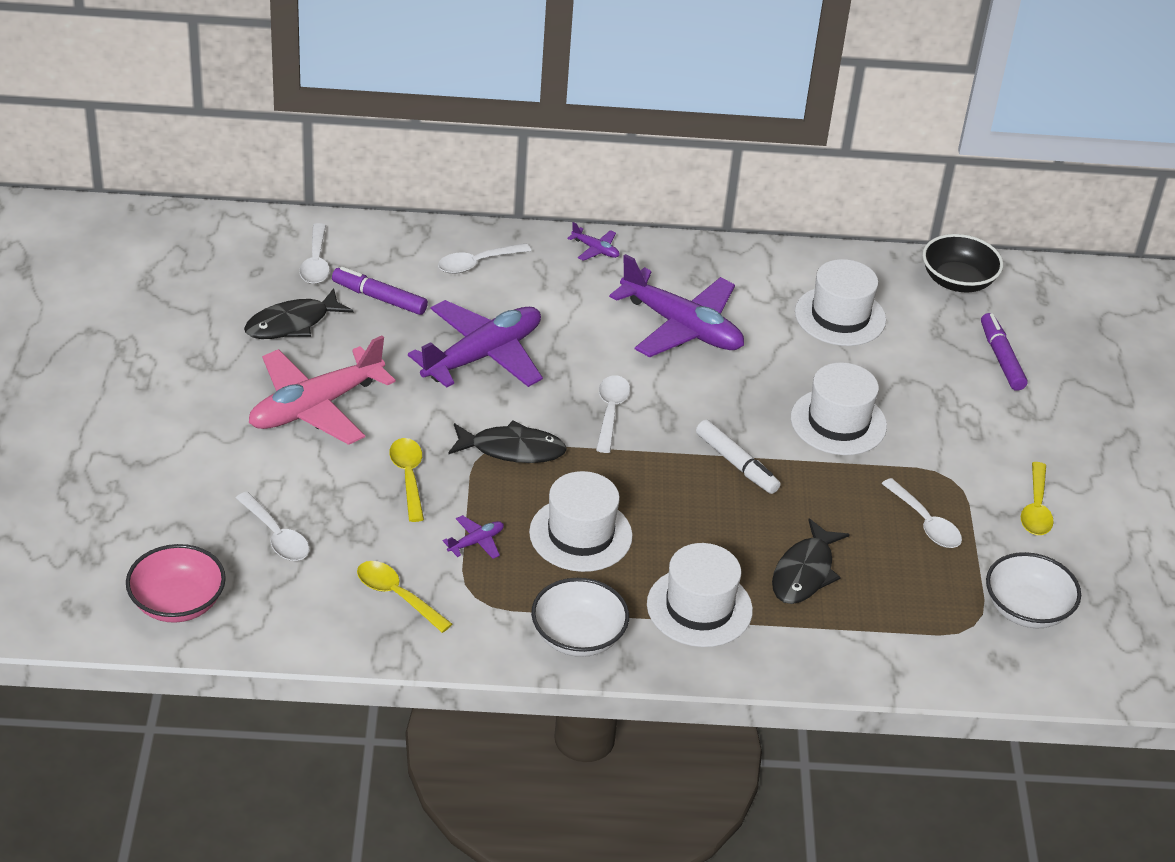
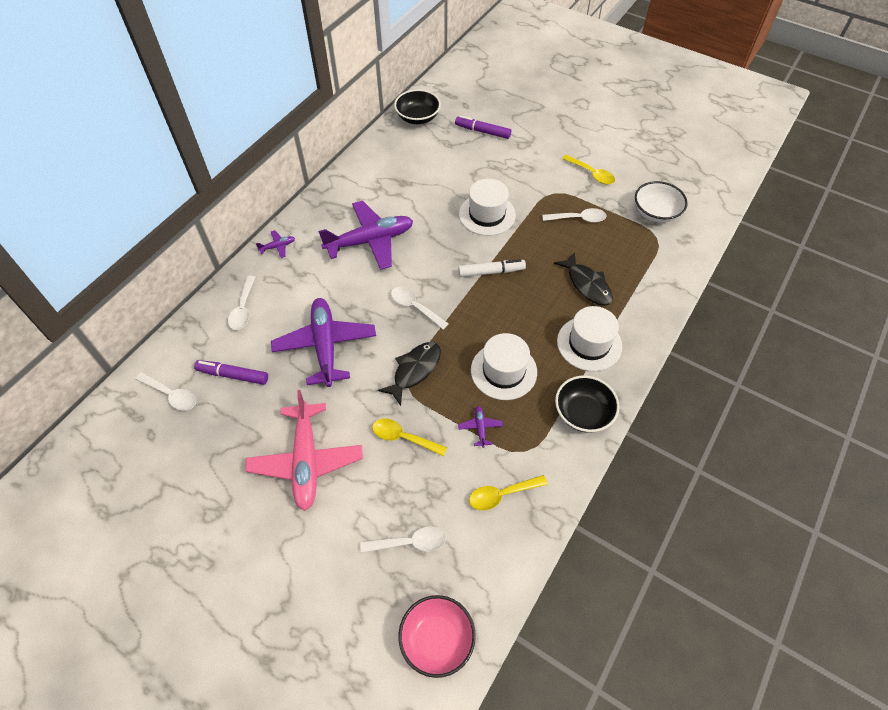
camera: 55 degrees left, 15 degrees up
(292, 324) = (218, 437): black fish -> none
(379, 298) = (233, 375): purple marker -> purple marker turned 45 degrees clockwise
(578, 636) = (583, 413): white bowl -> black bowl
(840, 316) = (410, 173): white hat -> none

